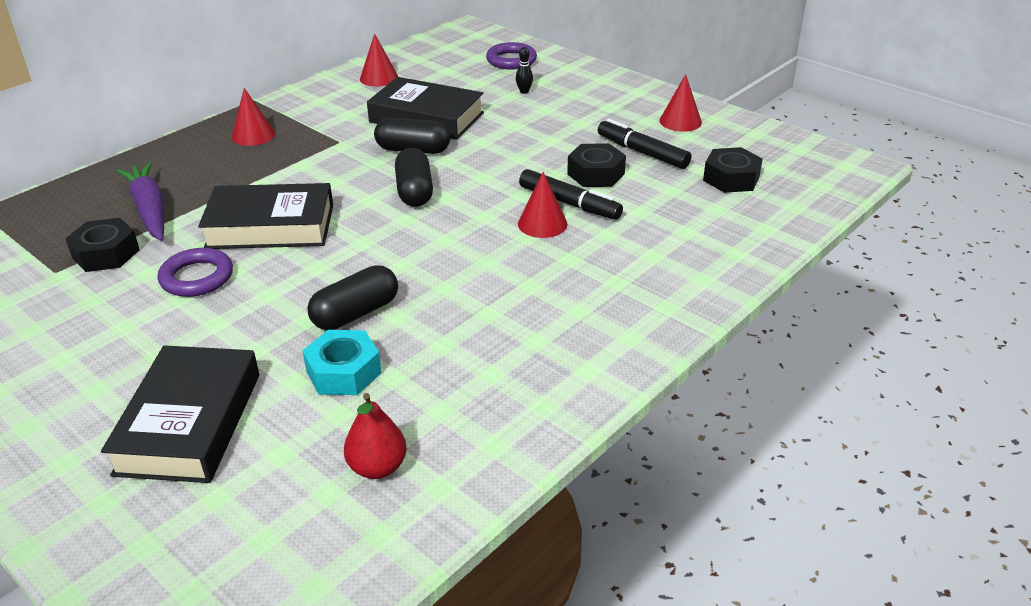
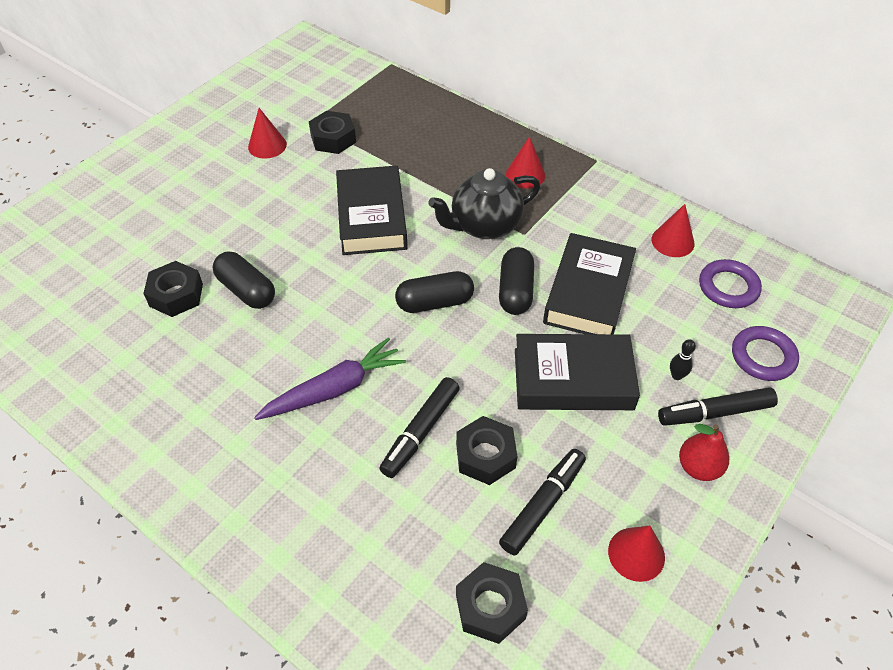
camera: 85 degrees right, 15 degrees up
(150, 210) = (394, 145): purple carrot -> purple carrot (334, 389)
(189, 423) = (138, 227): black book -> black book (573, 379)
(197, 277) = (300, 192): purple ring -> purple ring (728, 287)
(318, 160) = (484, 226): none -> black teapot
(343, 372) = (176, 295): turquoise nut -> black nut
(377, 467) = (73, 329): red pear -> red pear (698, 467)
(542, 224) = (380, 409): red cone -> red cone (267, 145)
(560, 82) = (714, 412): none -> black marker

